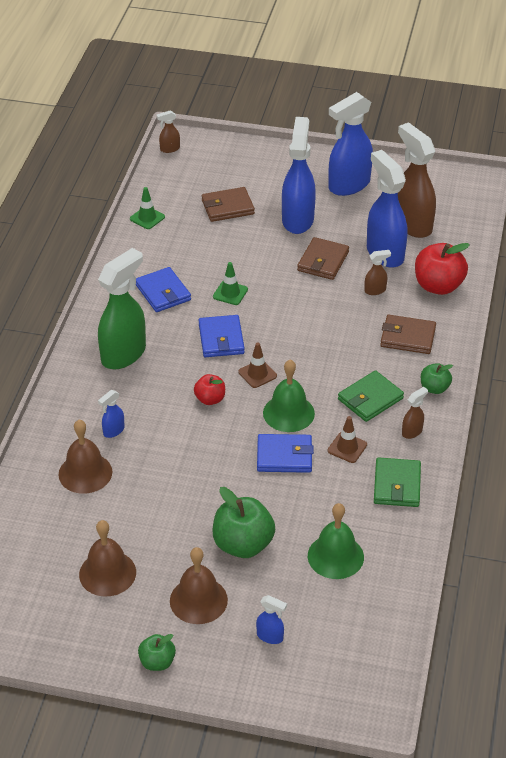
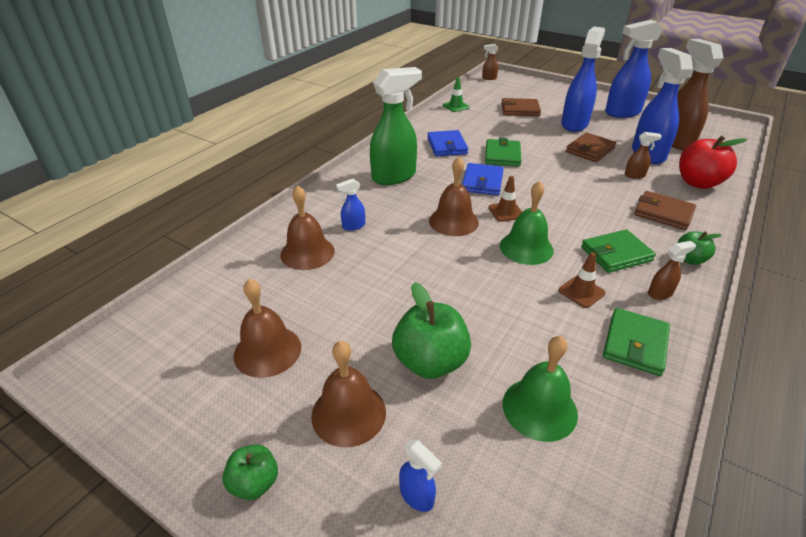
camera: 20 degrees right, 5 degrees down
(210, 399) = (453, 221): red apple -> brown bell
(230, 293) = (502, 155): green traffic cone -> green wallet
(284, 456) = (509, 284): blue wallet -> none

